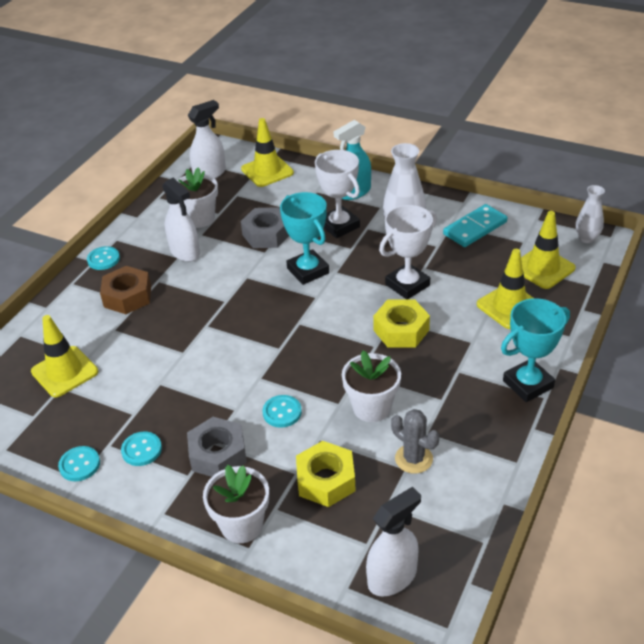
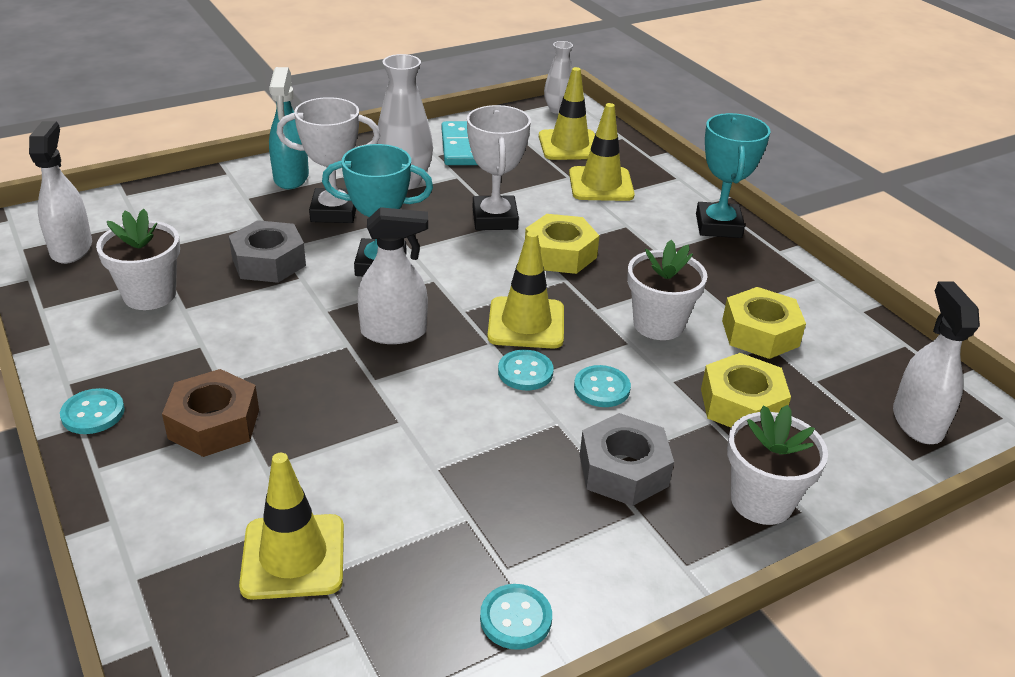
camera: 60 degrees left, 5 degrees down
(141, 450) = (548, 538): turquoise button -> turquoise button (525, 372)
(185, 252) = (200, 335): white spray bottle -> white spray bottle (394, 332)
(267, 171) = (148, 209): yellow traffic cone -> yellow traffic cone (526, 323)
(413, 459) = (760, 333): grey cactus -> yellow nut

